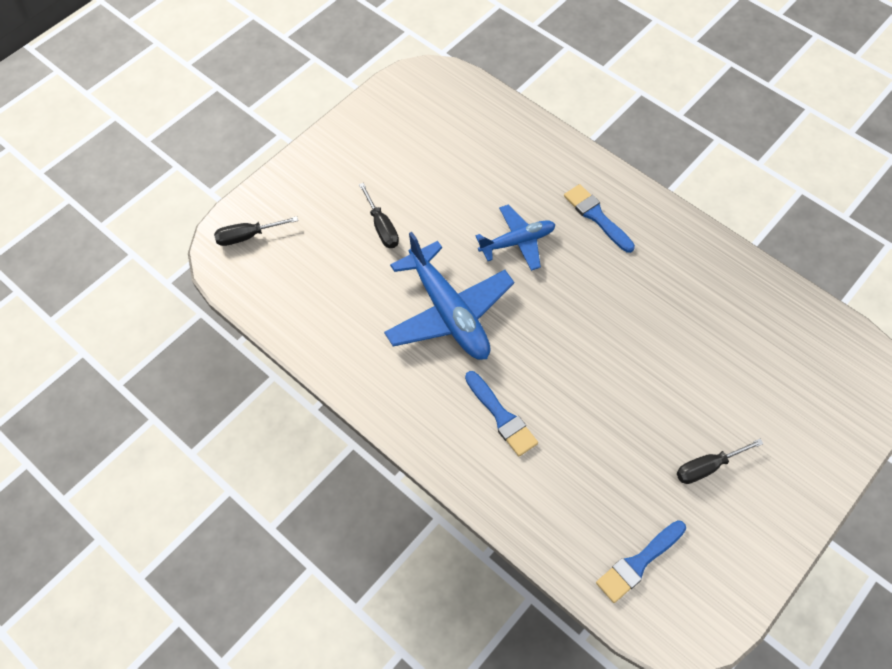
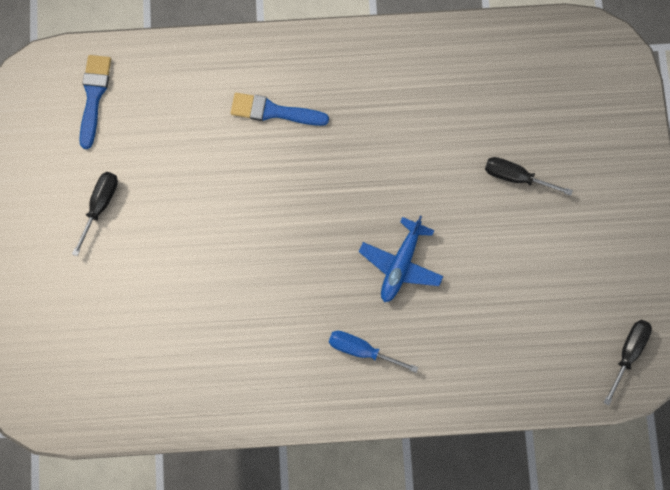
camera: 135 degrees right, 15 degrees up
(248, 236) = (603, 74): black screwdriver -> black screwdriver (628, 353)
(448, 312) = (390, 154): blue plane -> none
(596, 216) = (362, 350): blue brush -> blue screwdriver

